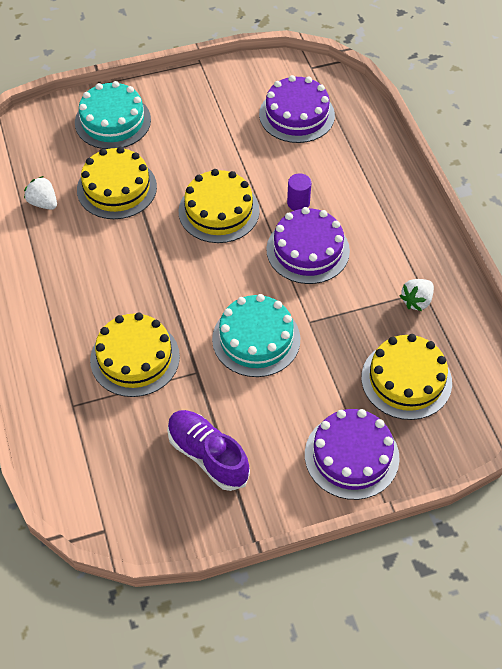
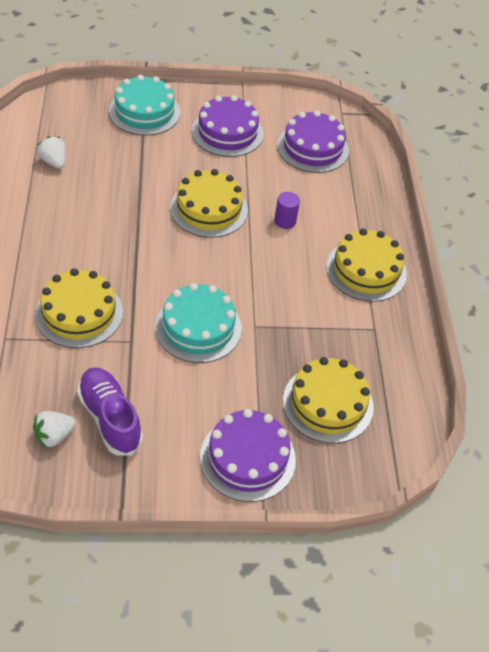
camera: 10 degrees right, 5 degrees down
(117, 188) = (124, 166): yellow cake -> yellow cake (366, 270)
(308, 250) = (278, 263): purple cake -> purple cake (227, 132)
(416, 301) = (364, 336): white strawberry -> white strawberry (54, 436)

